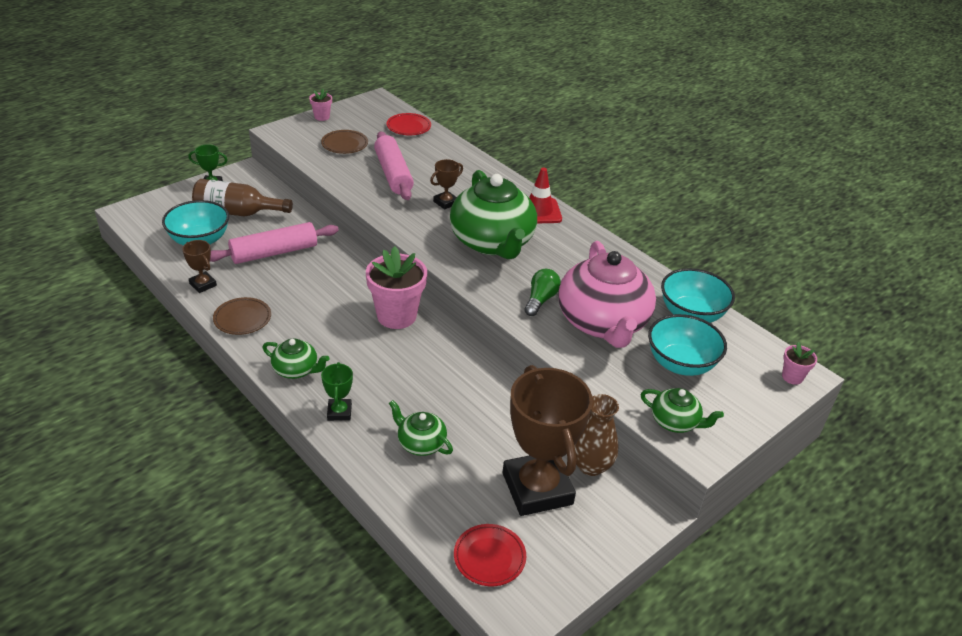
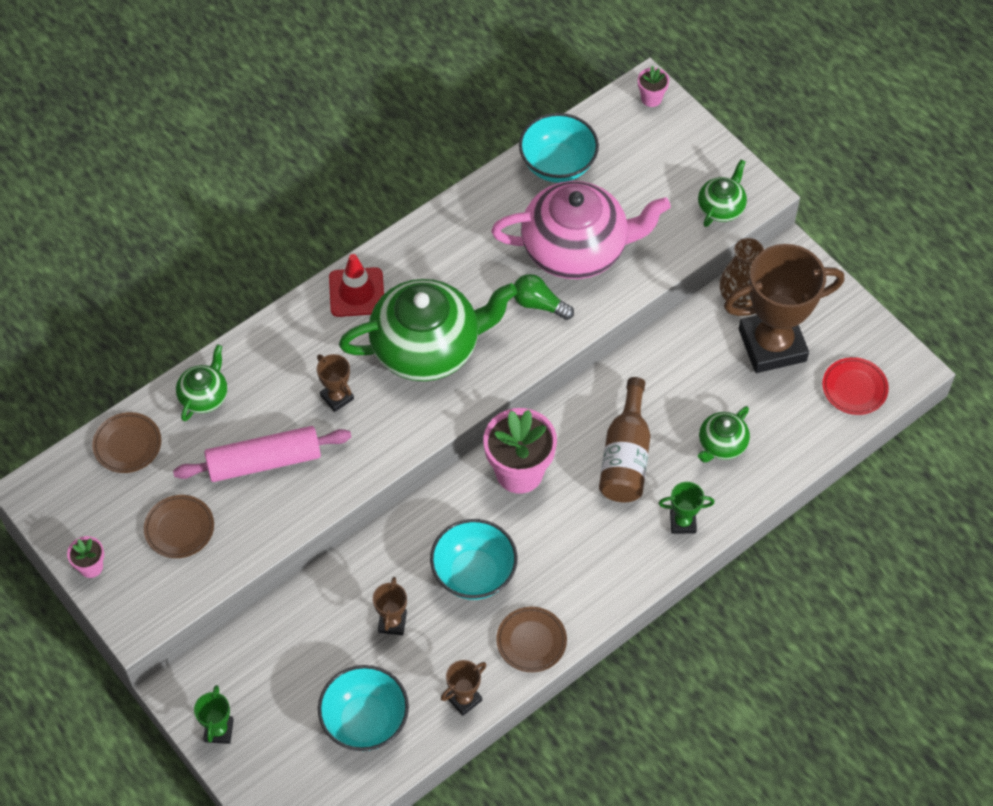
camera: 85 degrees left, 20 degrees up
(237, 212) = (294, 683): brown bottle -> brown bottle (625, 456)
(274, 253) = (392, 622): pink rolling pin -> brown trophy
(296, 370) = (619, 571): green teapot -> green teapot (204, 396)
(408, 127) = (127, 445): red plate -> brown plate
(680, 364) = (638, 188): turquoise bowl -> turquoise bowl (474, 573)

